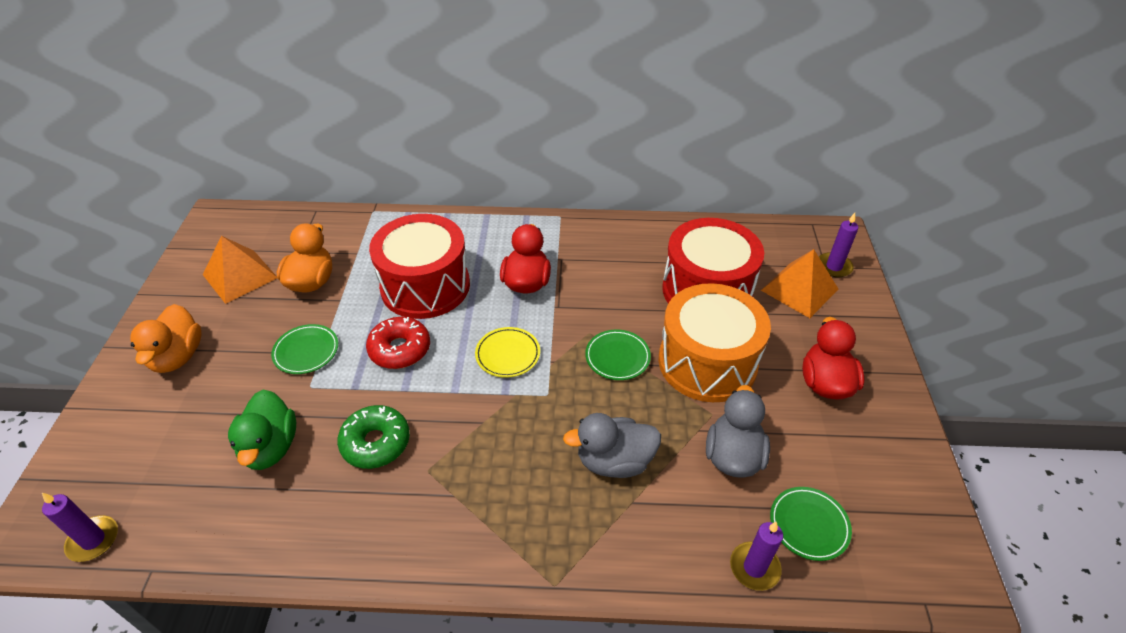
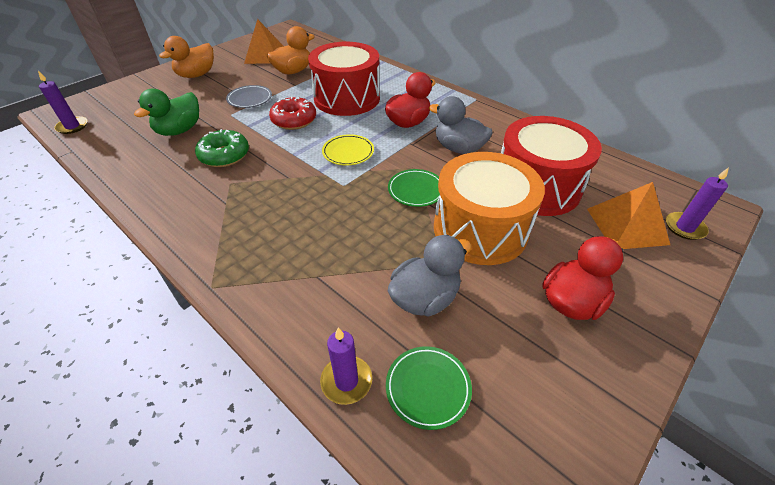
camera: 40 degrees right, 0 degrees up
(306, 351) = (250, 99): green plate -> grey plate
(614, 461) = (336, 246): grey duck -> grey duck (458, 148)

